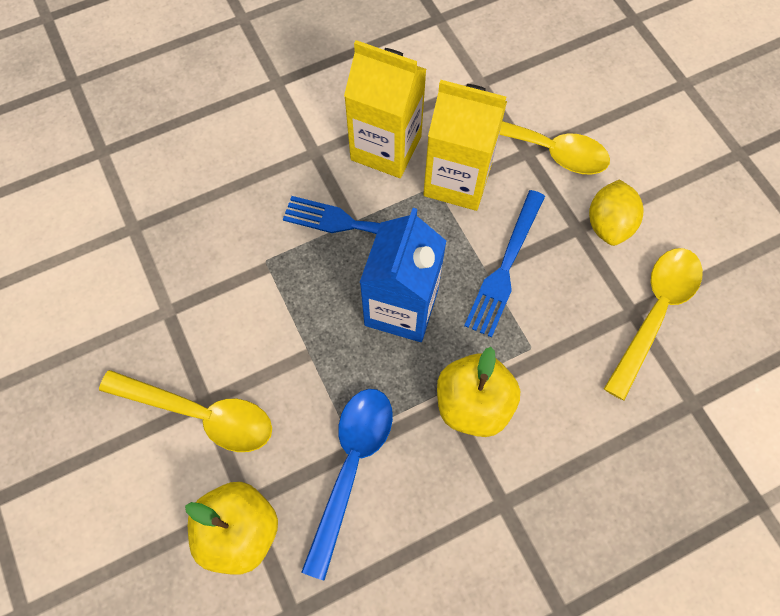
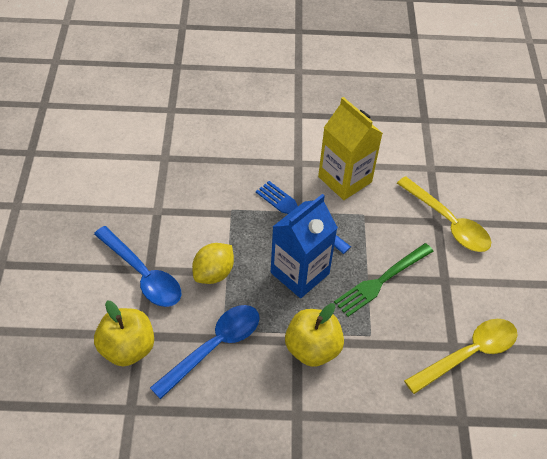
camera: 25 degrees right, 15 degrees down
(200, 414) = (143, 274): yellow spoon -> blue spoon
(457, 180) = (380, 217): yellow carton -> none
(505, 268) = (381, 281): blue fork -> green fork
(608, 224) = (468, 287): yellow lemon -> yellow lemon (213, 273)

